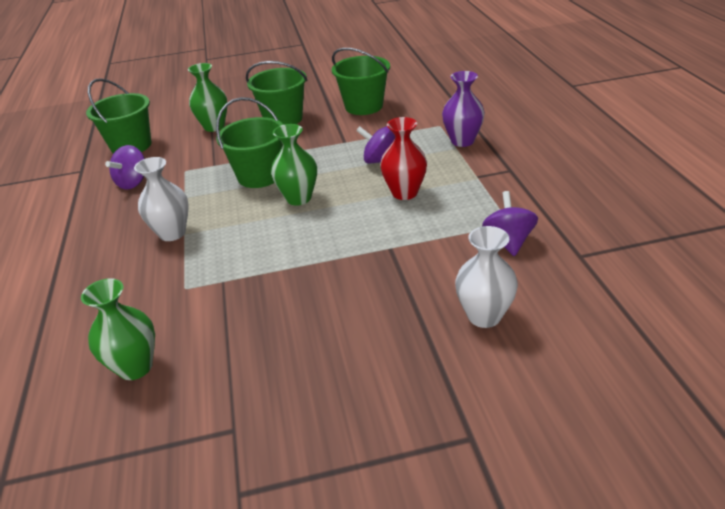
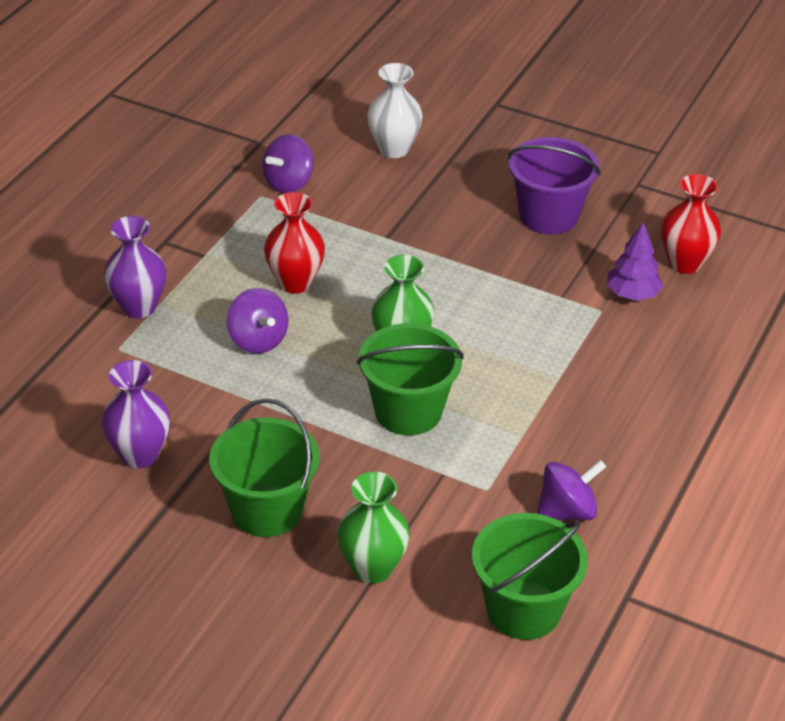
camera: 145 degrees left, 5 degrees up
(135, 367) = (685, 263): green vase -> red vase
(167, 313) = (632, 294): none -> purple tree
(172, 233) = (571, 386): white vase -> none
(289, 338) = (548, 215): none -> purple bucket
(364, 106) = (140, 455): green bucket -> purple vase

